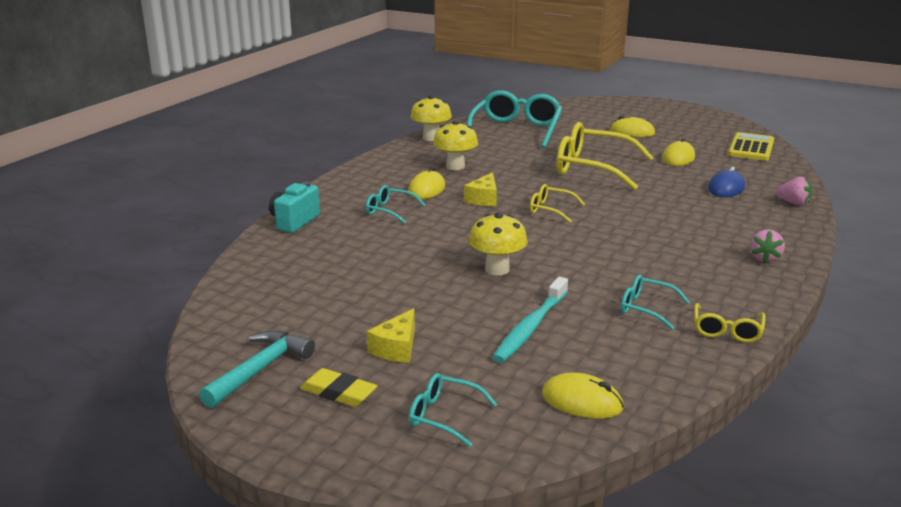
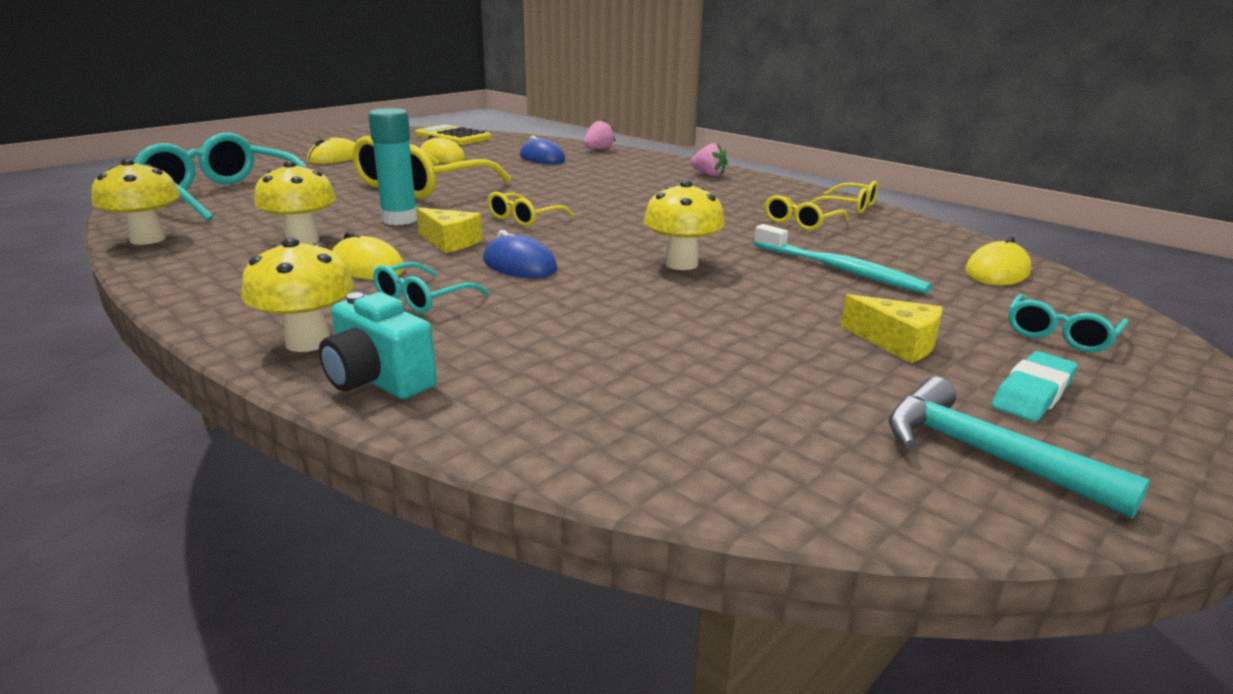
camera: 75 degrees left, 0 degrees up
(326, 200) = (308, 342): none -> yellow mushroom
(338, 392) = (1032, 393): yellow eraser -> turquoise eraser
(457, 223) = (519, 265): none -> blue mouse
(513, 178) = (399, 219): none -> turquoise glue stick
(646, 308) = (801, 222): turquoise glasses -> yellow glasses

